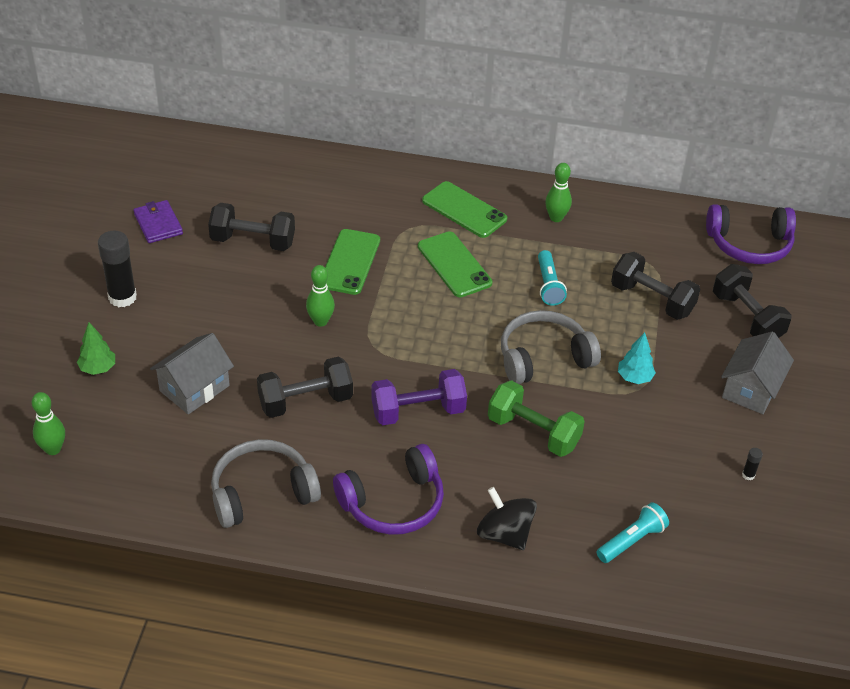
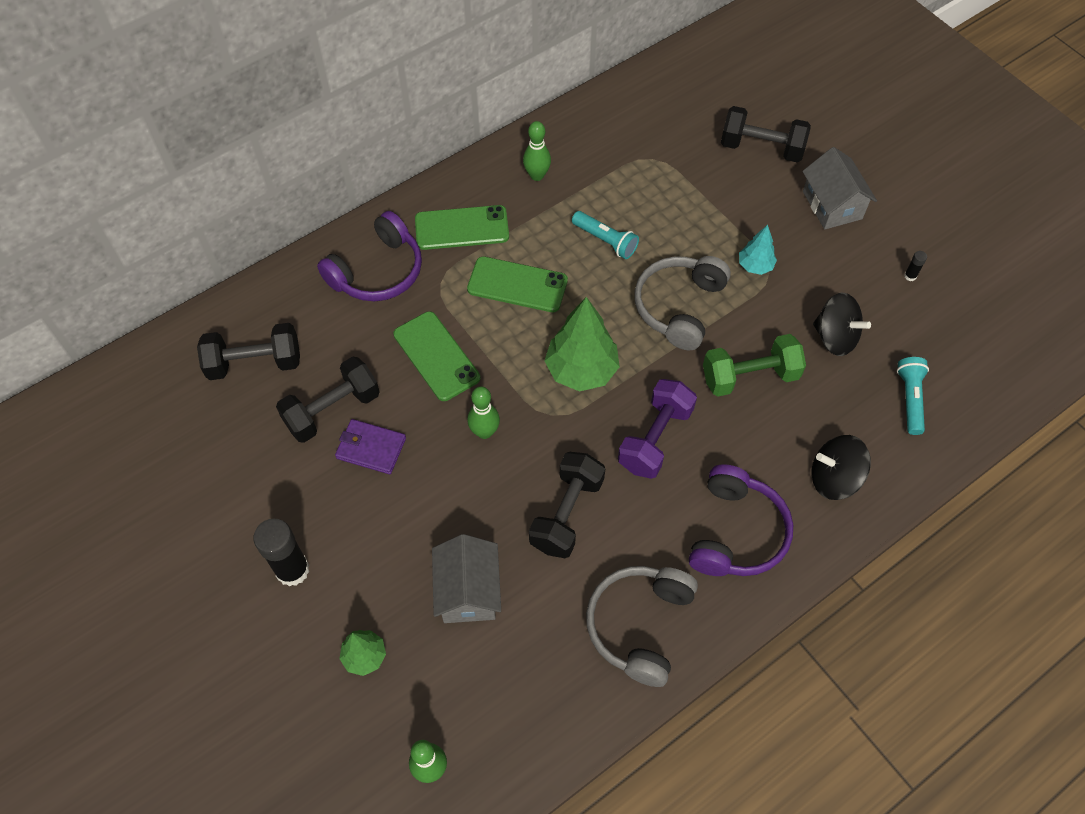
camera: 45 degrees left, 15 degrees up
(158, 224) = (226, 470): purple wallet -> purple wallet (371, 448)
(426, 339) = (581, 370): none -> green tree
(630, 462) = (835, 337): none -> black spinning top
(652, 300) = (687, 189): black dumbbell -> black dumbbell (255, 363)
(749, 244) = (690, 84): purple headphones -> purple headphones (377, 271)

